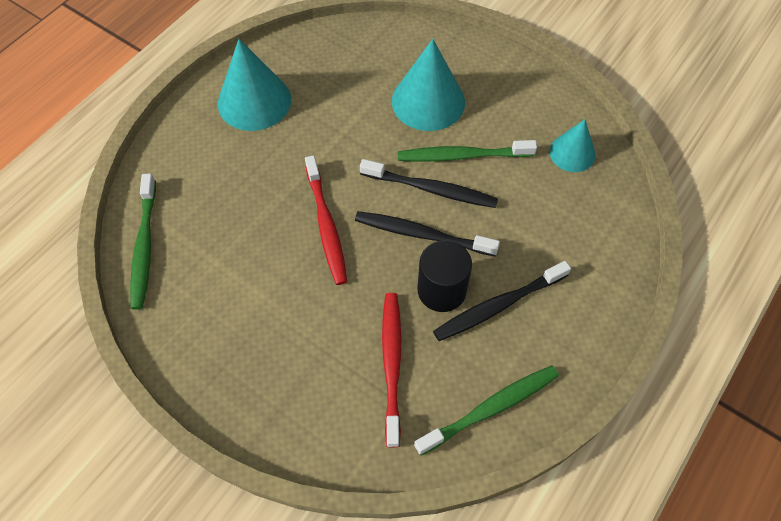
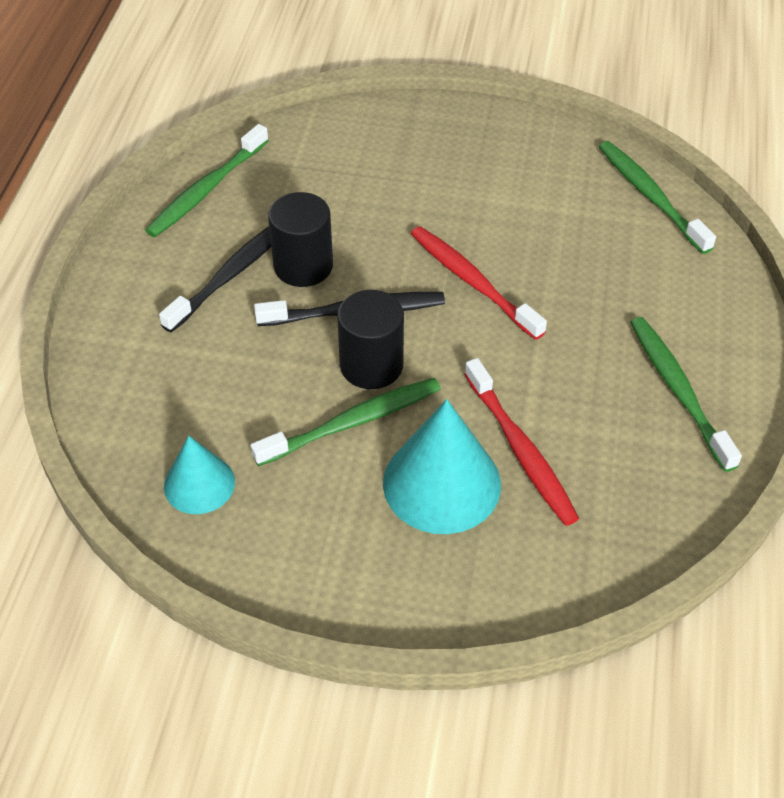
camera: 155 degrees right, 10 degrees down
(254, 101) = (678, 390): turquoise cone -> green toothbrush
(392, 364) = (322, 190): red toothbrush -> red toothbrush (520, 450)
(431, 189) = (371, 365): black toothbrush -> black cylinder

